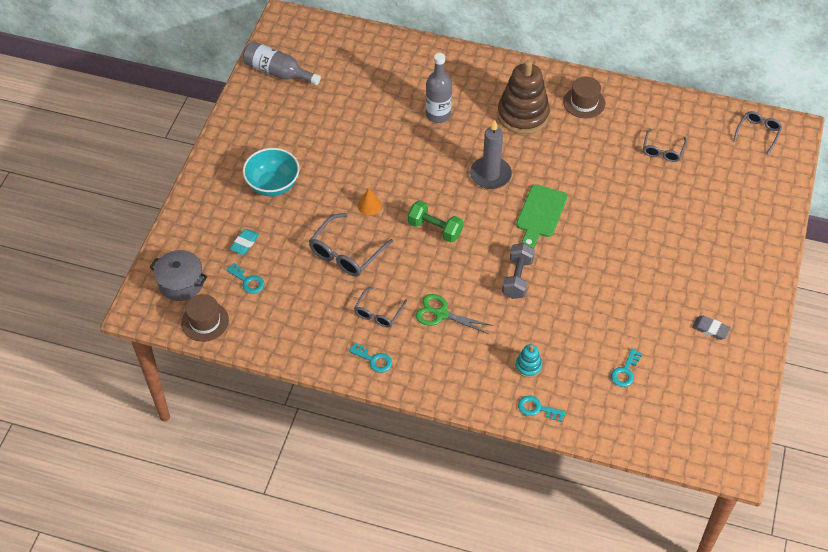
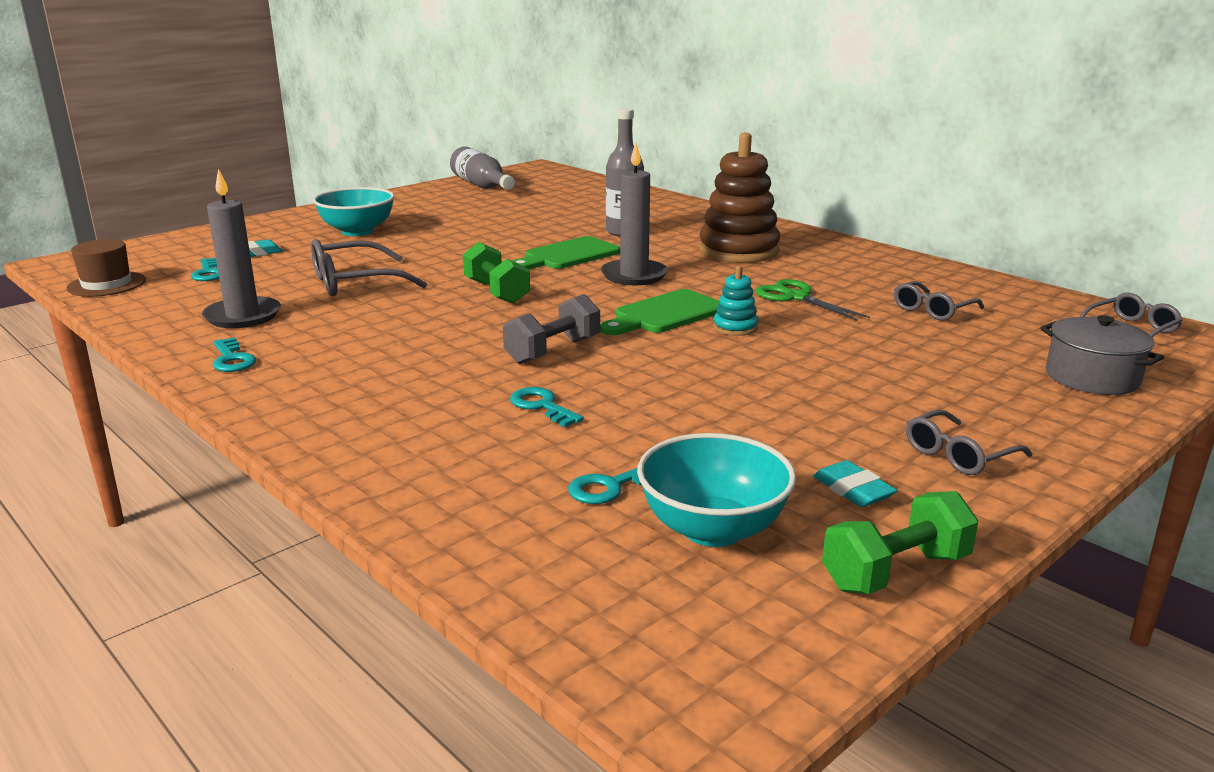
camera: 30 degrees right, 30 degrees down
(181, 283) = (140, 258): grey pot -> grey pot (1092, 377)
(328, 318) = (243, 316): none -> grey candle
(369, 205) = (442, 262): orange cone -> none
(378, 313) = (311, 328): grey glasses -> grey glasses (958, 455)
(433, 164) = (568, 255): none -> green cutting board
(441, 314) = (392, 350): green scissors -> green scissors (796, 297)
(528, 366) = (443, 429): turquoise stacking toy -> turquoise stacking toy (735, 327)
(537, 409) = (385, 477): turquoise key -> turquoise key (542, 406)
(584, 102) = (840, 259): brown hat -> none
(678, 378) = (712, 529): none -> turquoise bowl
(710, 329) = (853, 490): grey eraser -> turquoise eraser
(749, 371) = (895, 571): none -> green dumbbell

